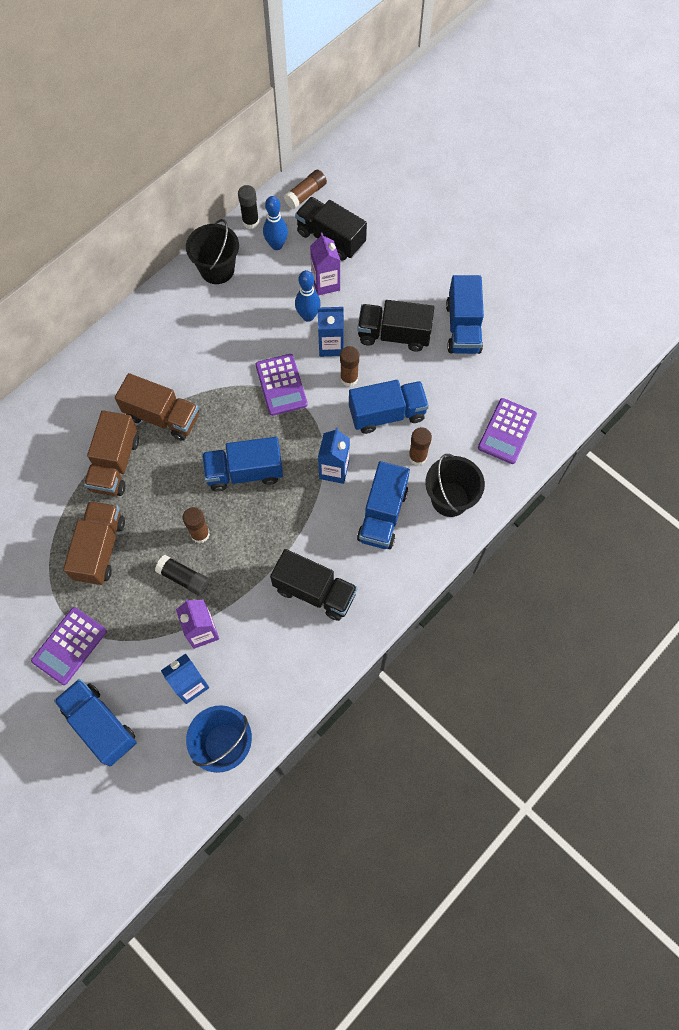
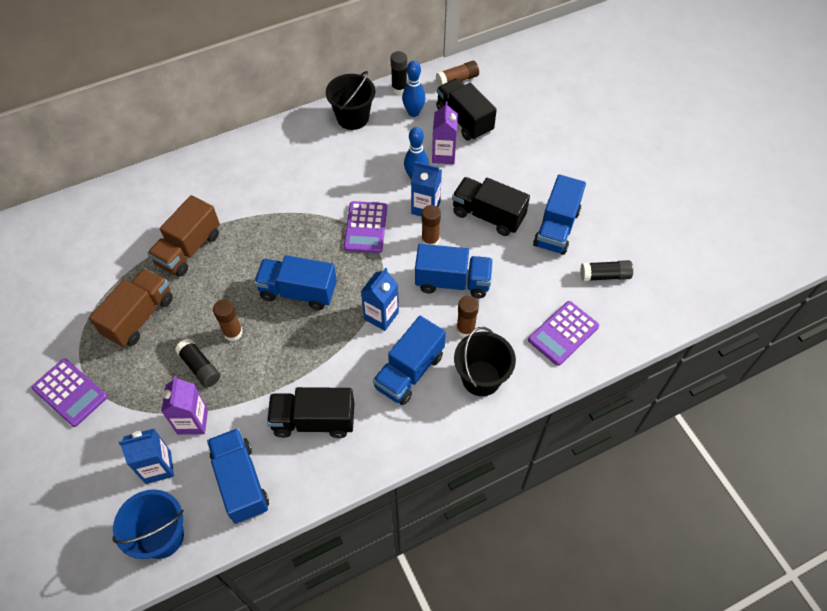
camera: 20 degrees right, 10 degrees down
(69, 646) = (70, 392): purple calculator -> purple calculator turned 105 degrees counterclockwise
(100, 725) = (59, 475): blue truck -> blue truck (241, 482)
(162, 417) = (248, 222): brown truck -> none
(314, 591) = (314, 421): black truck -> black truck turned 135 degrees clockwise
(524, 362) = (605, 275): none -> black glue stick

